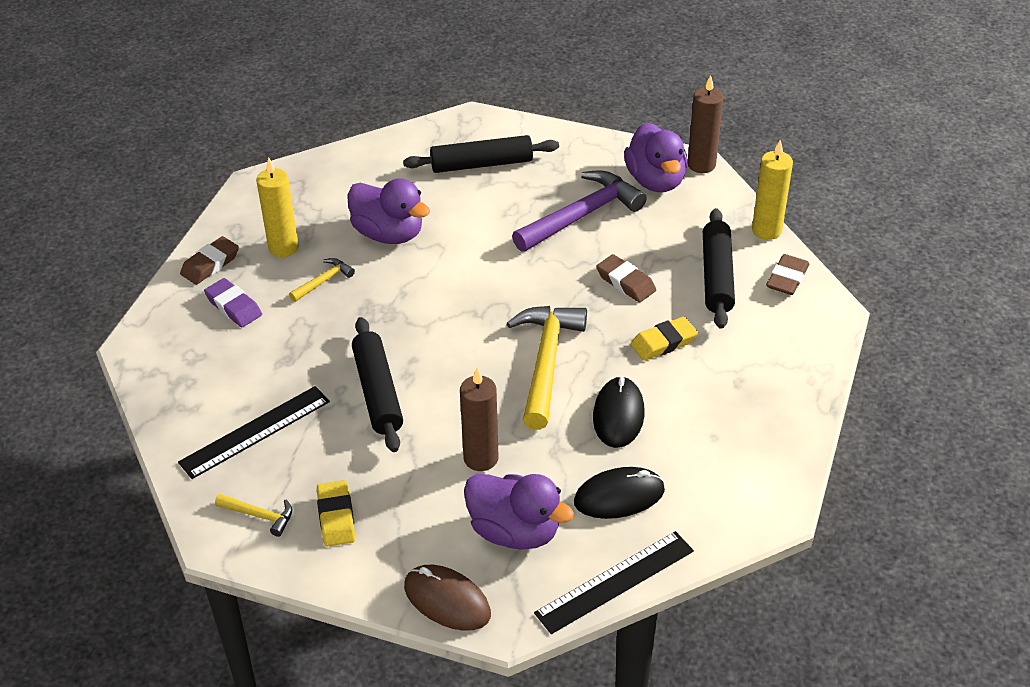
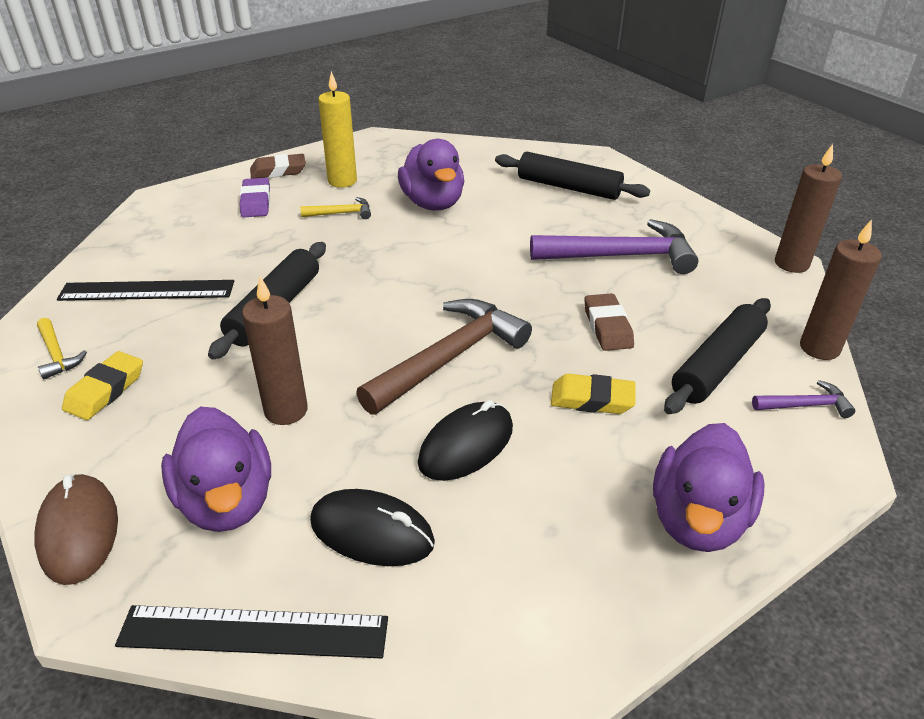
camera: 35 degrees right, 5 degrees down
(546, 362) = (449, 358): yellow hammer -> brown hammer
(655, 180) = (727, 258): purple duck -> purple duck (697, 519)
(766, 230) = (819, 348): yellow candle -> brown candle
(787, 278) = (805, 405): brown eraser -> purple hammer

